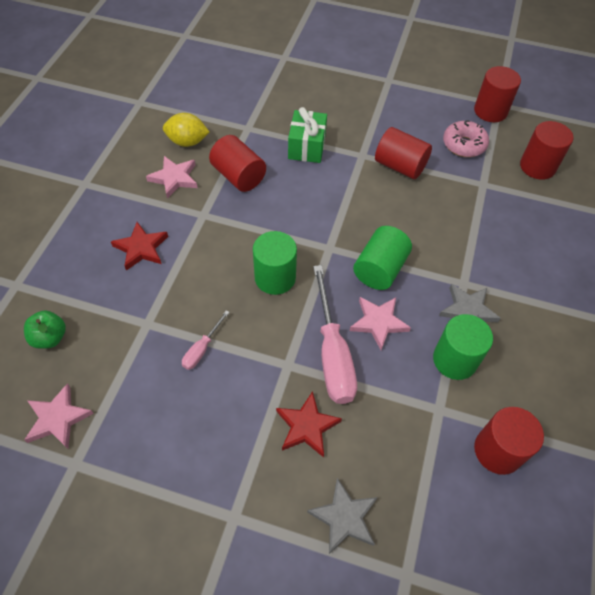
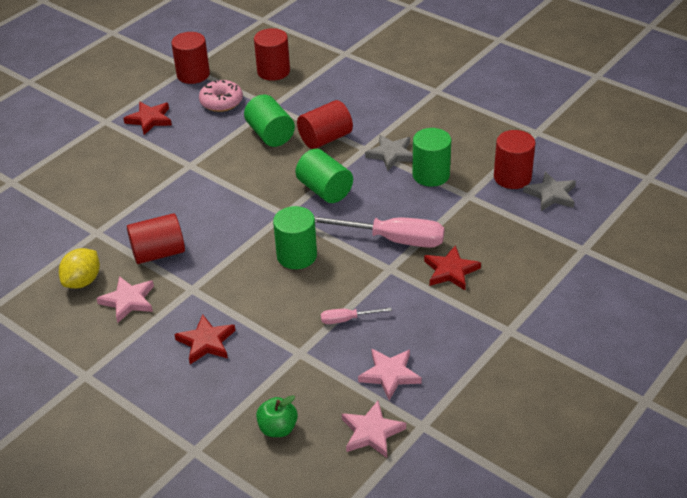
camera: 65 degrees left, 15 degrees down
(202, 349) = (347, 319): pink screwdriver -> pink screwdriver turned 120 degrees clockwise
(307, 147) = (153, 197): green gift -> none
(344, 517) = (532, 269): grey star -> grey star (551, 194)
(378, 322) = (376, 205): pink star -> pink star (390, 374)
(400, 166) = (219, 146): red cylinder -> red cylinder (325, 139)
(408, 106) = (149, 119): none -> red star
(439, 198) = (270, 134): none -> green cylinder

